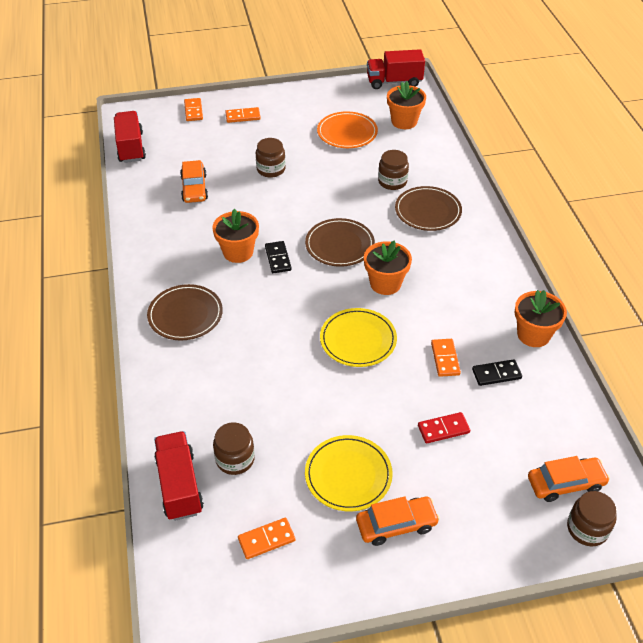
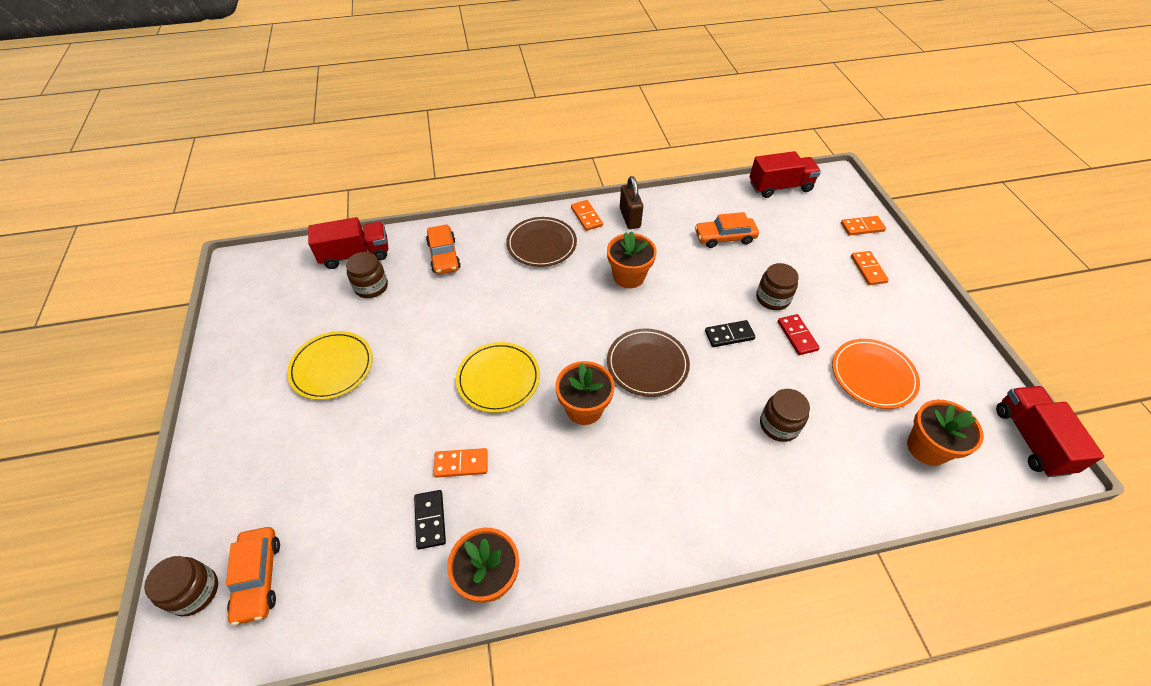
camera: 90 degrees right, 5 degrees up
(156, 248) = (629, 218): none -> brown padlock
(266, 539) = (287, 310): orange domino -> orange domino (586, 217)
(278, 258) = (621, 309): black domino -> black domino (729, 335)
(396, 525) = (267, 403): orange car -> orange car (444, 256)
(428, 211) = (724, 465): brown plate -> none
(443, 429) = (364, 453): red domino -> red domino (797, 336)

